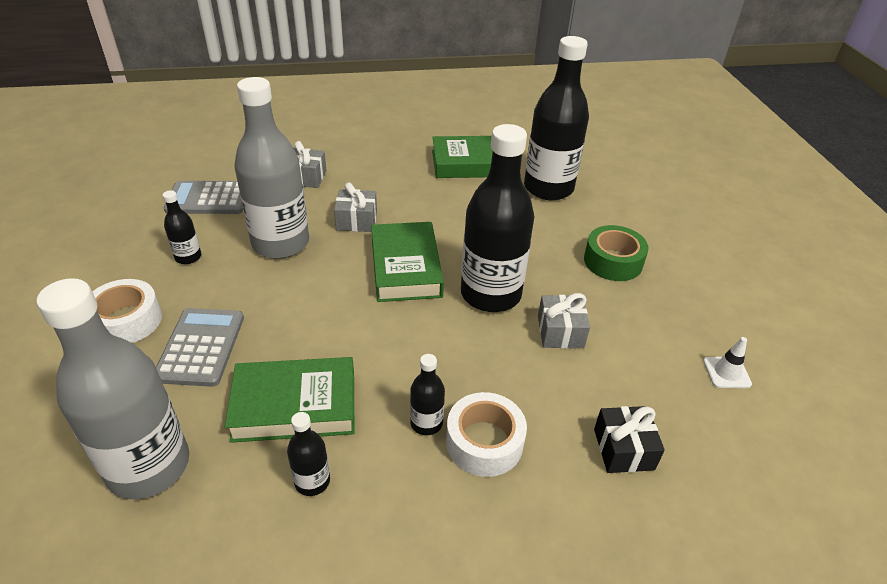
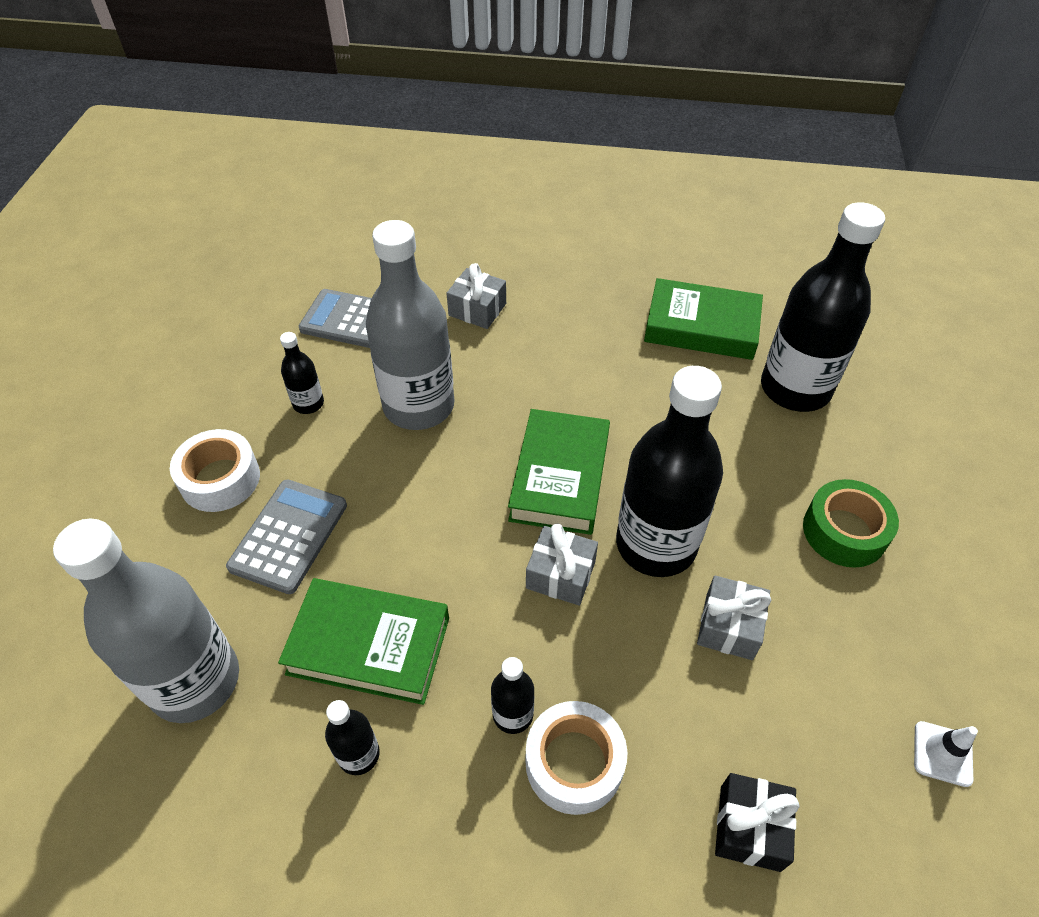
camera: 20 degrees right, 10 degrees up
(356, 220) = (520, 390): grey gift -> grey gift (560, 574)

